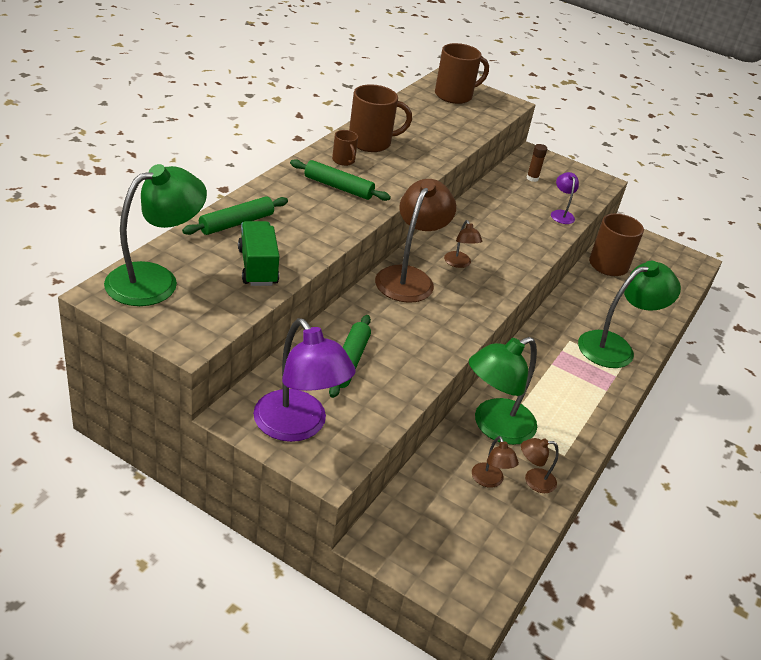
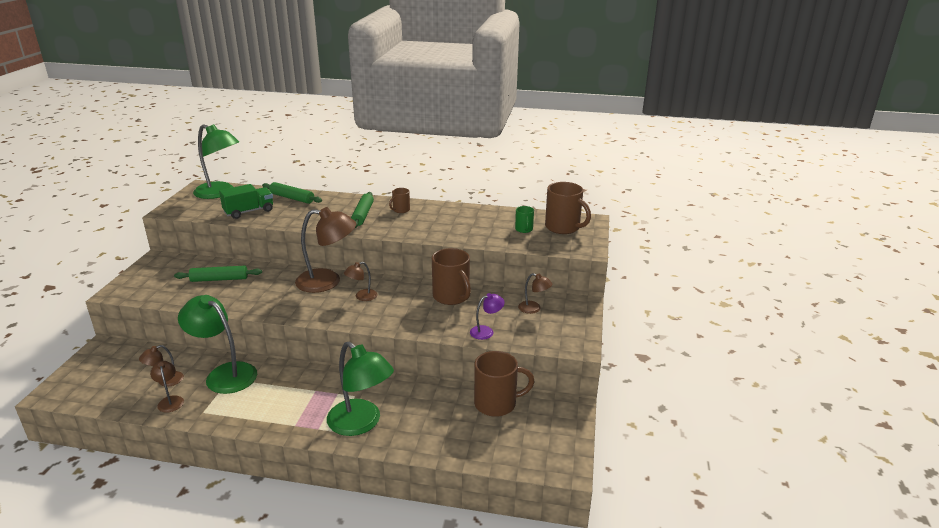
camera: 75 degrees right, 10 degrees down
(298, 426) = (152, 276): purple lamp -> none
(371, 142) = (438, 213): brown mug -> brown mug (452, 297)
(446, 114) = (524, 229): none -> green mug
(532, 178) = (534, 309): brown glue stick -> brown lamp

